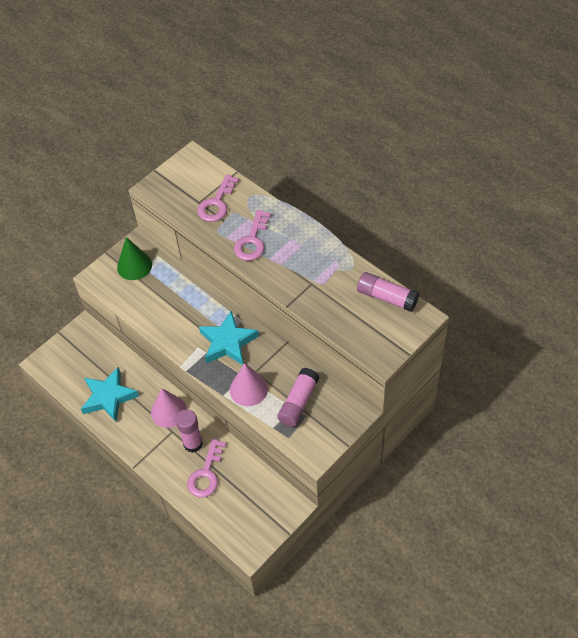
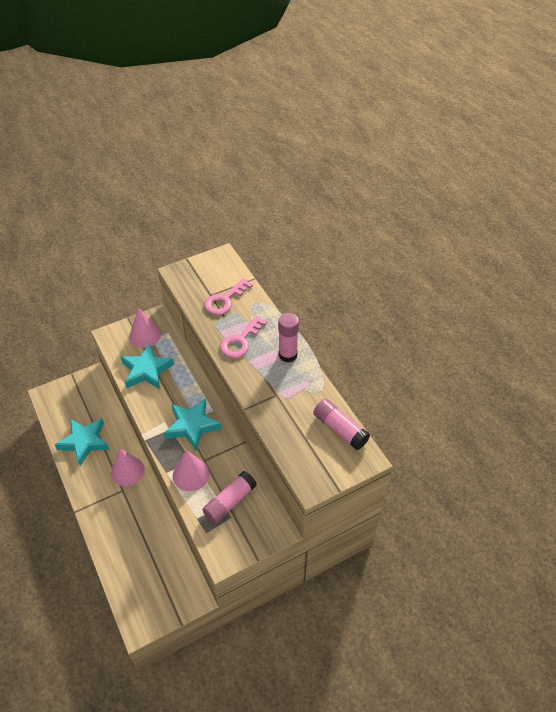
camera: 15 degrees right, 5 degrees down
(134, 266) = (145, 335): green cone -> pink cone
(154, 301) = (146, 370): none -> turquoise star
(193, 443) = (134, 507): pink glue stick -> pink glue stick (288, 355)
(206, 474) = (133, 540): pink key -> none

